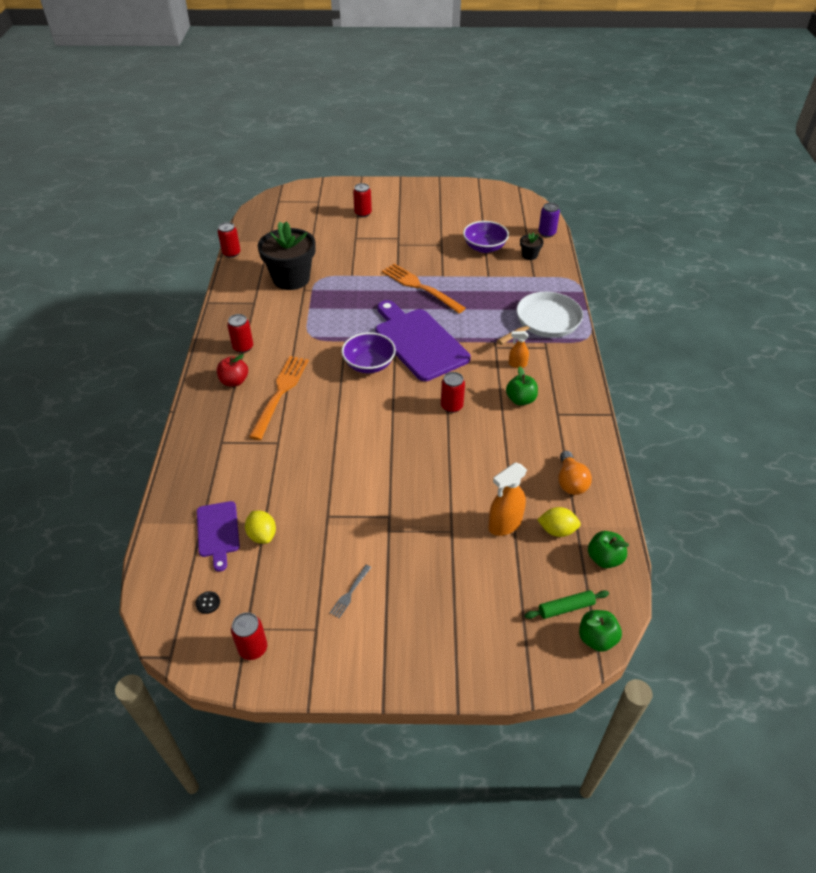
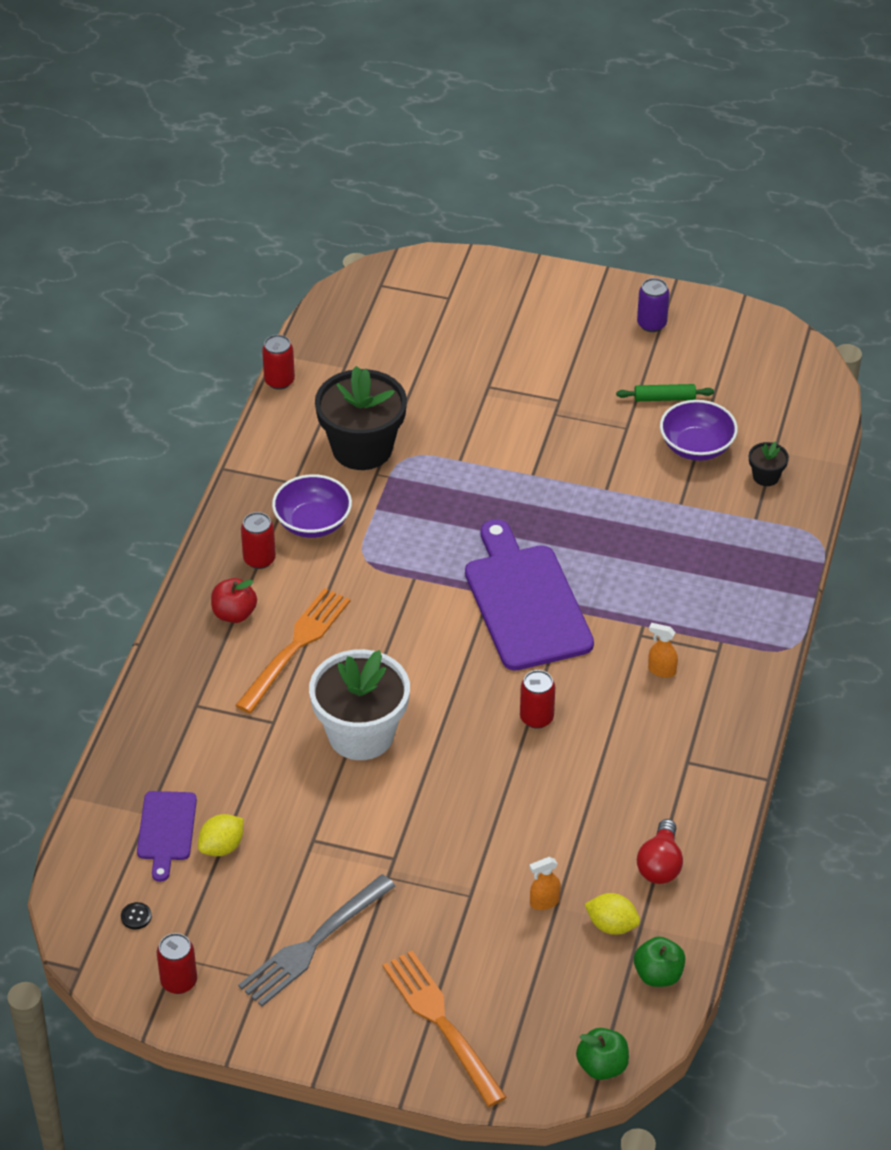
camera: 15 degrees right, 0 degrees up
(262, 535) = (222, 847): yellow lemon -> yellow lemon turned 60 degrees clockwise
(340, 439) = (361, 734): none -> white flower pot
(350, 592) = (314, 943): grey fork -> grey fork, size x2.31
(363, 213) = (516, 337): red can -> none
(369, 364) = (438, 626): purple bowl -> purple bowl (313, 523)
(420, 287) = (562, 504): orange fork -> orange fork (441, 1023)
(504, 524) = (544, 902): orange spray bottle -> orange spray bottle, size x0.57
(520, 400) = (642, 728): green apple -> none
(545, 321) = (737, 605): white pan -> none
(547, 233) = (815, 437): purple can -> purple can (651, 324)
(566, 608) = (580, 1022): green rolling pin -> green rolling pin (664, 398)
(570, 482) = (660, 864): orange light bulb -> red light bulb

